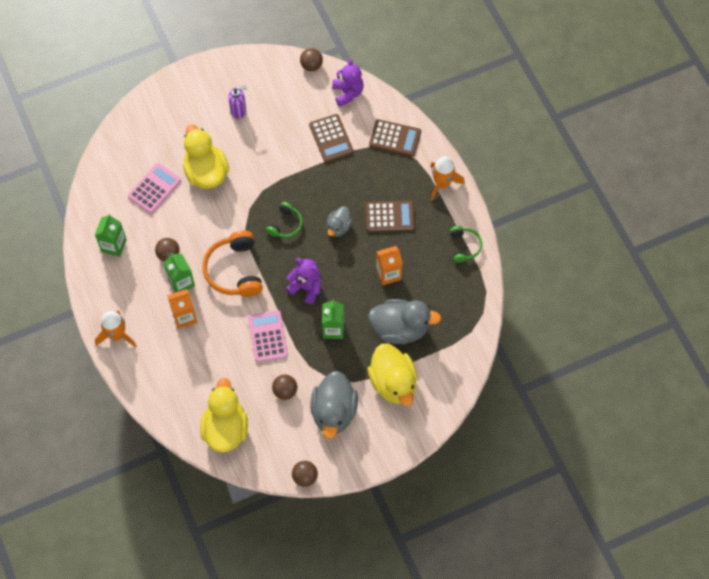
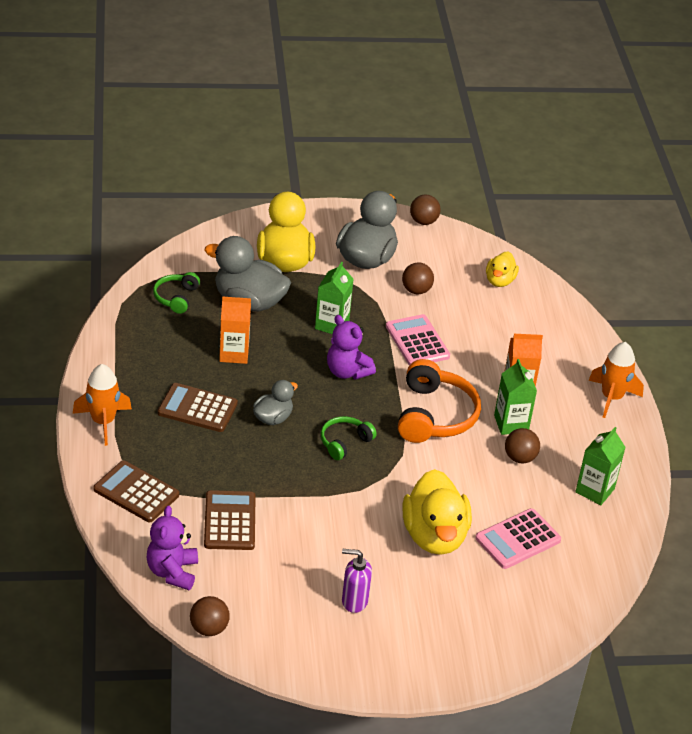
camera: 165 degrees left, 25 degrees down
(225, 428) = (499, 281): yellow duck -> yellow duck, size x0.55
(267, 336) = (417, 341): pink calculator -> pink calculator turned 150 degrees clockwise
(464, 246) = (119, 351): green headphones -> green headphones (176, 297)

